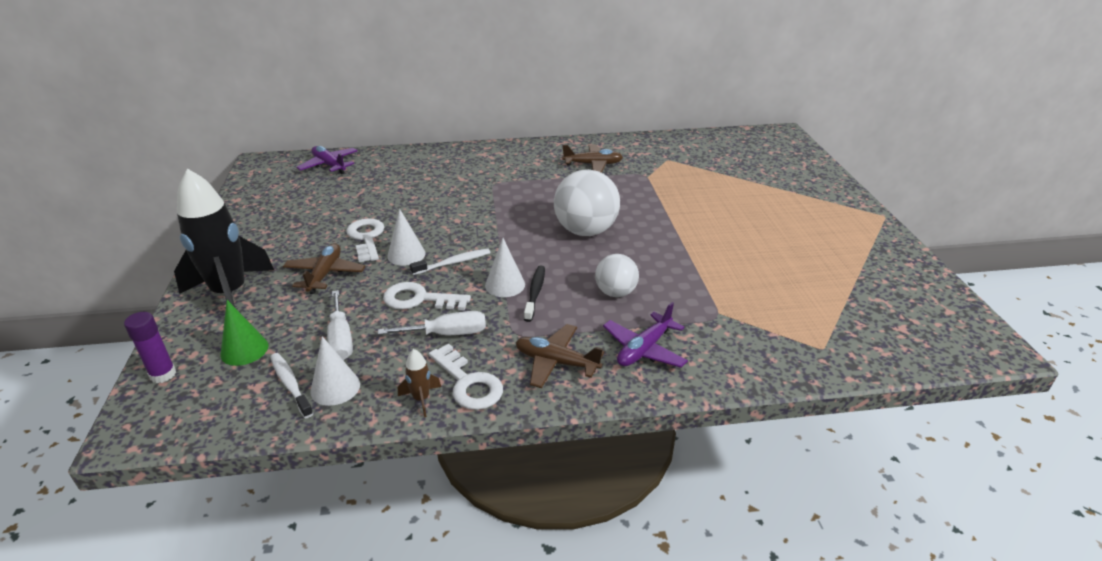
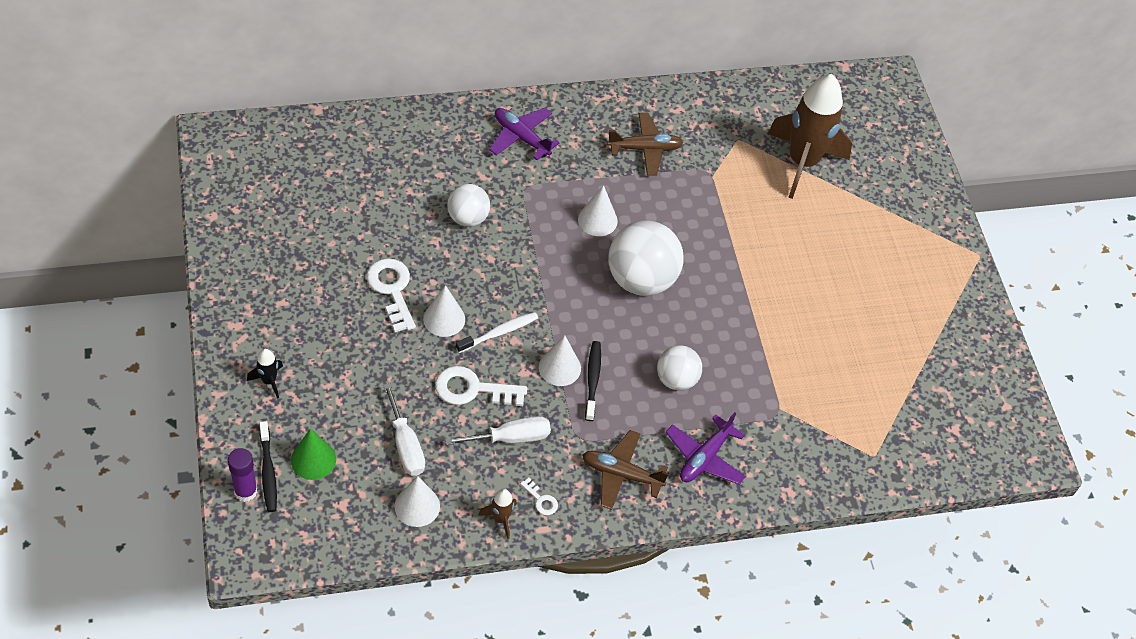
camera: 10 degrees left, 20 degrees up
(194, 359) = (268, 472): none -> black toothbrush
(230, 294) = (269, 381): black rocket -> black rocket, size x0.40
(290, 384) = (373, 502): white toothbrush -> none
(325, 274) = (362, 350): brown plane -> none
(329, 165) = (307, 145): purple plane -> purple plane (521, 137)
(443, 199) = (468, 218): none -> white ball
(468, 383) = (541, 500): white key -> white key, size x0.49
(551, 199) = (597, 220): none -> white cone
(720, 170) = (802, 163): none -> brown rocket

